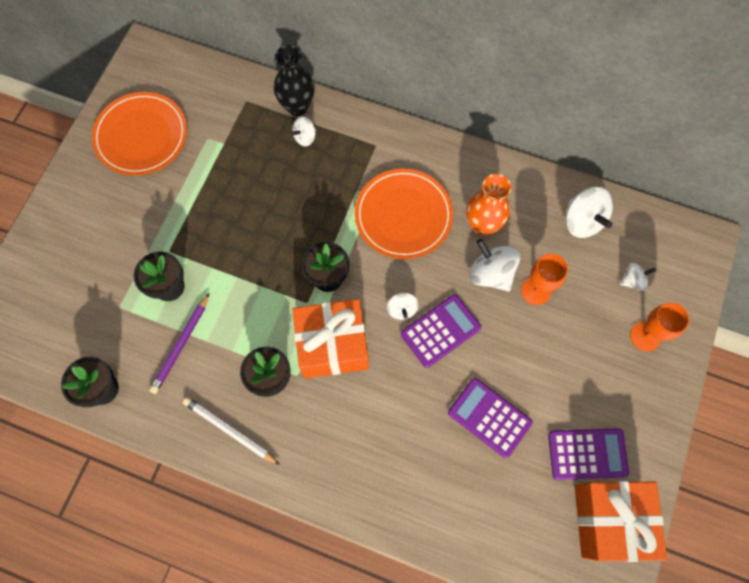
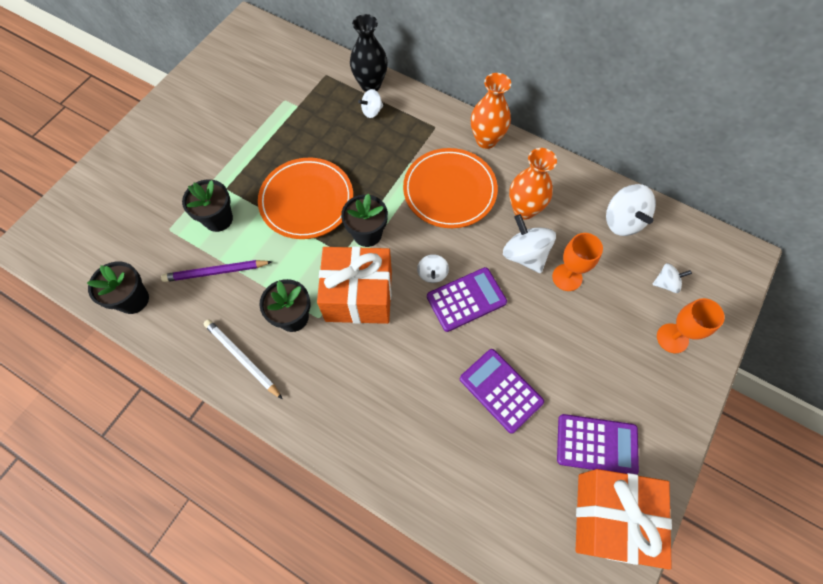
camera: 10 degrees right, 5 degrees down
(141, 136) = (226, 90): orange plate -> orange plate (306, 200)
(181, 345) = (216, 272): purple pencil -> purple pencil turned 45 degrees clockwise
(431, 152) = (486, 140): none -> orange vase

